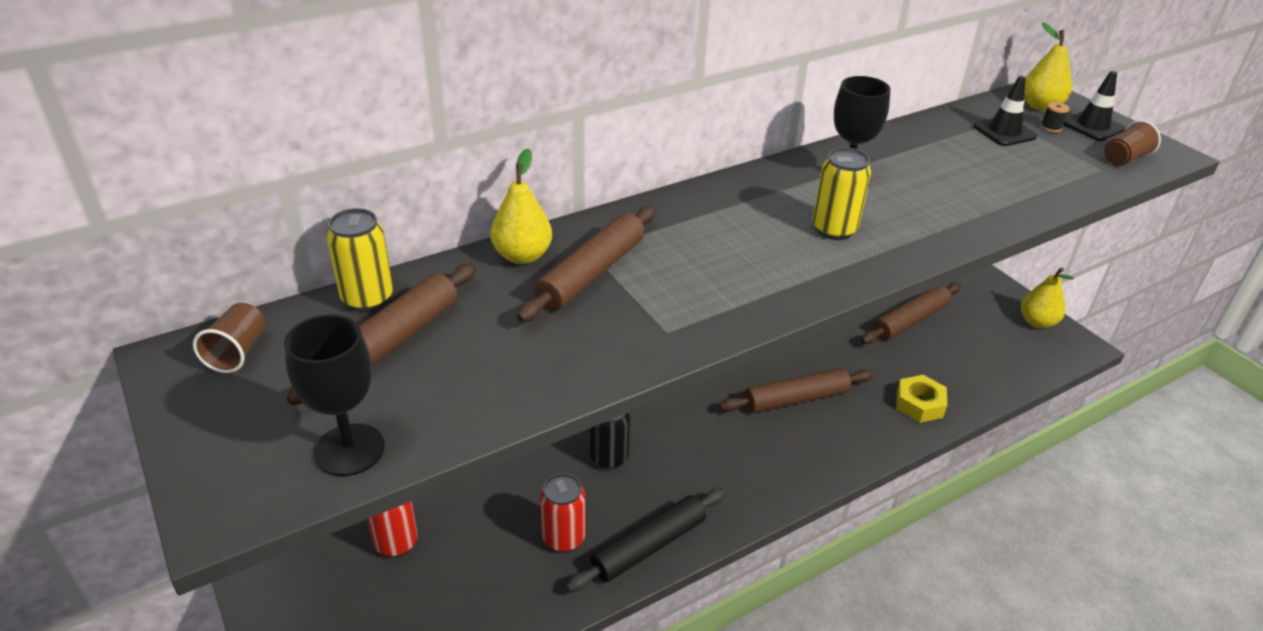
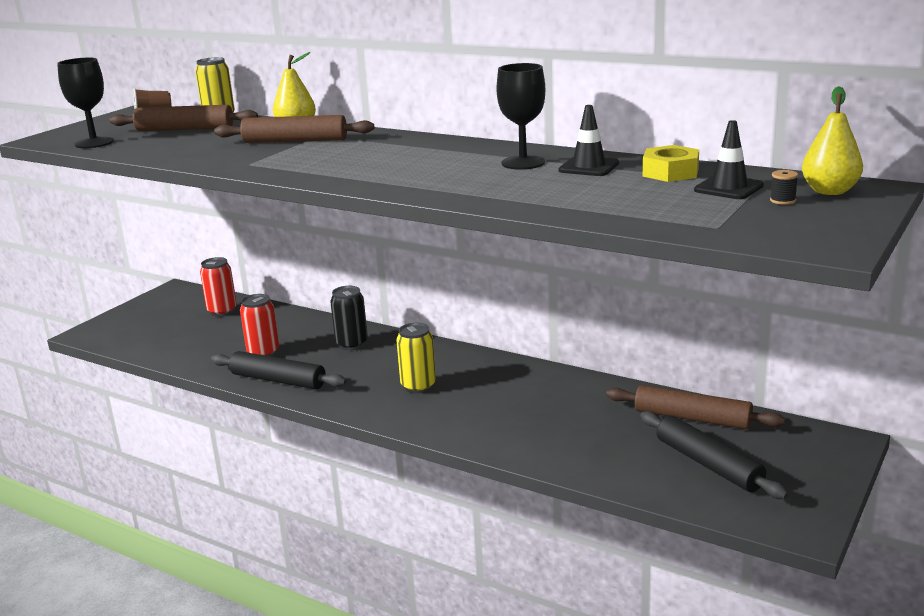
camera: 65 degrees right, 15 degrees down
(796, 399) = (498, 392): brown rolling pin -> none
(834, 230) = (434, 172): yellow can -> yellow can (418, 386)
(919, 404) = (561, 448): yellow nut -> yellow nut (670, 172)
(981, 345) = (708, 464): none -> black rolling pin
(1037, 322) = (807, 492): yellow pear -> none
(1092, 126) = (828, 213): black traffic cone -> black traffic cone (589, 167)
(1124, 158) = (770, 232): brown cup -> none

